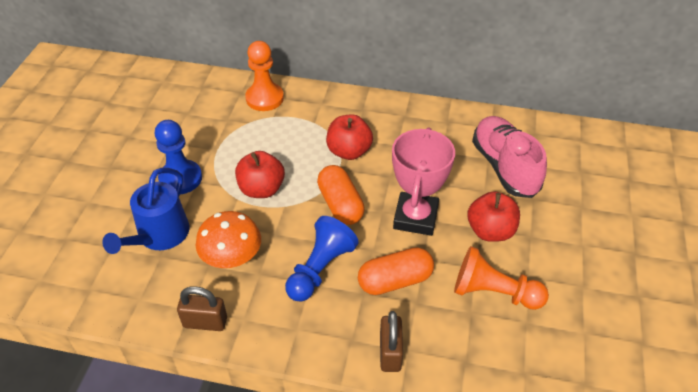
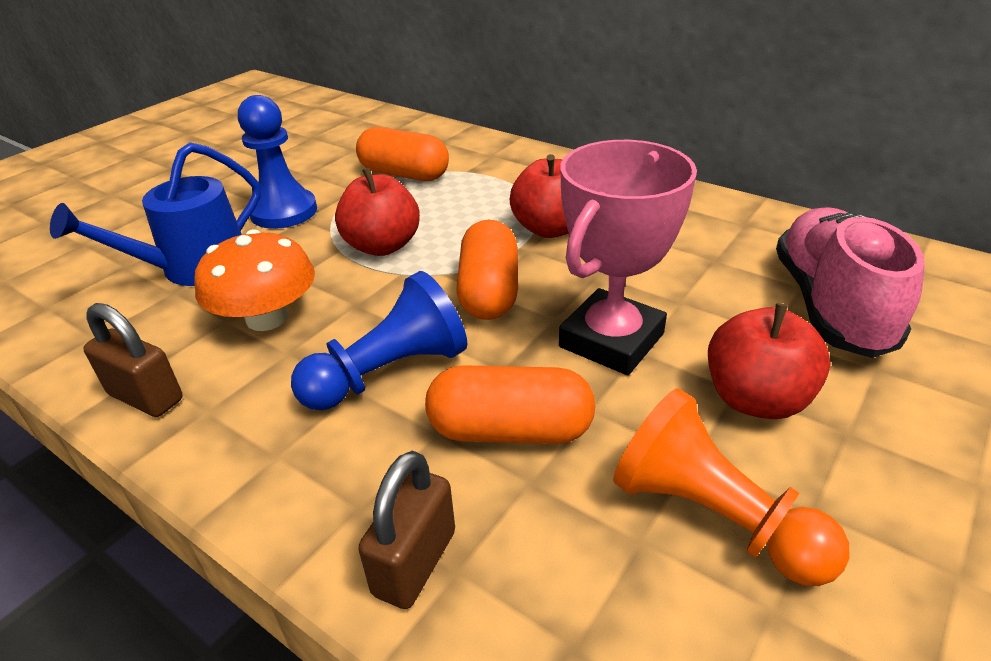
camera: 25 degrees right, 10 degrees down
(236, 128) = (404, 174): none -> orange capsule
(264, 98) = (468, 151): orange pawn -> none

